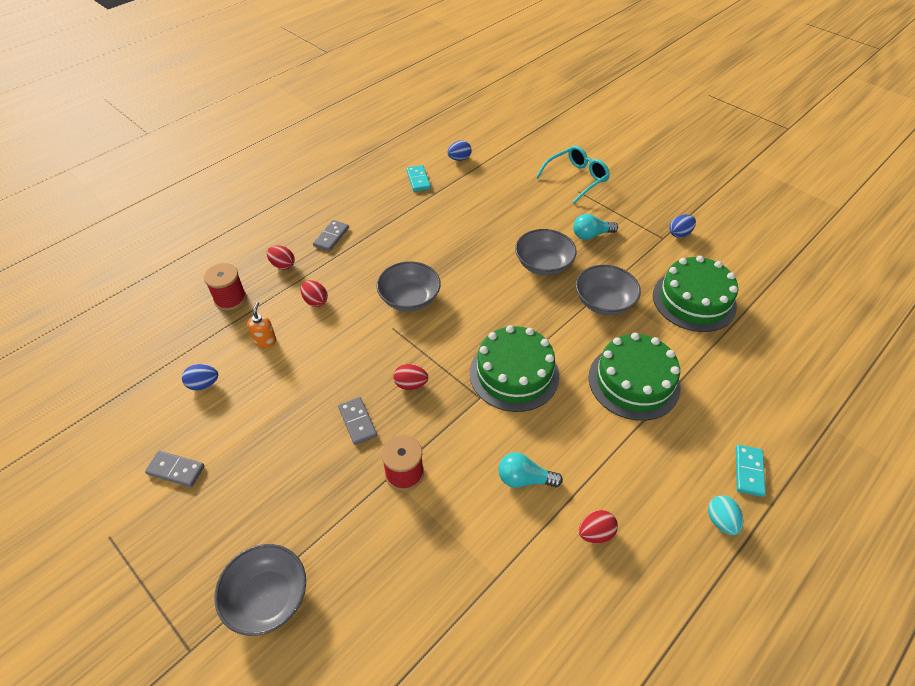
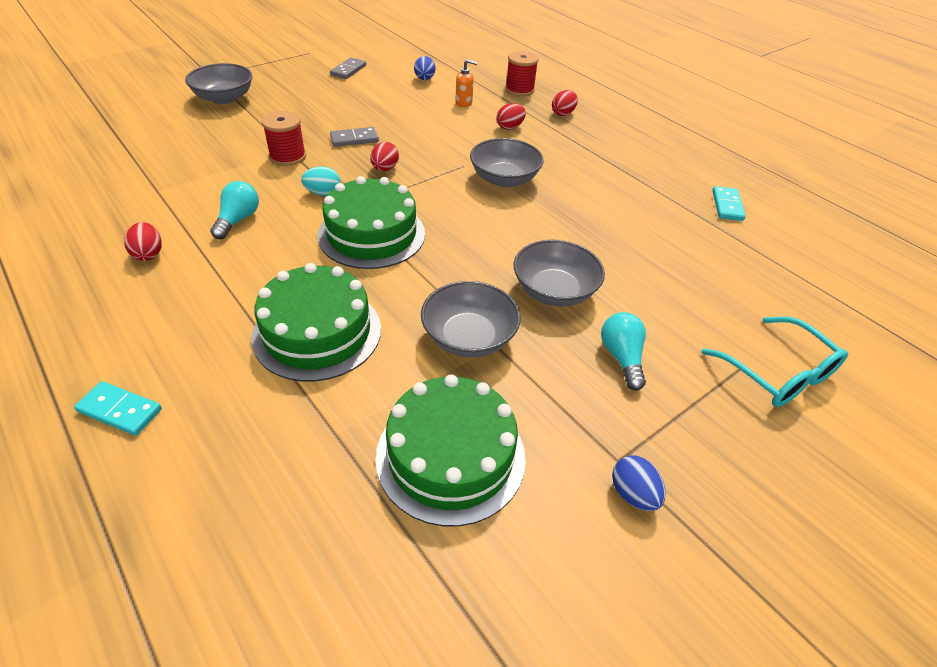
camera: 95 degrees right, 5 degrees down
(331, 237) = (606, 140): grey domino -> none
(418, 180) = (727, 205): turquoise domino -> turquoise domino turned 75 degrees counterclockwise
(459, 159) = (790, 247): blue egg -> none
(721, 521) = (83, 356): turquoise egg -> turquoise egg (323, 193)

